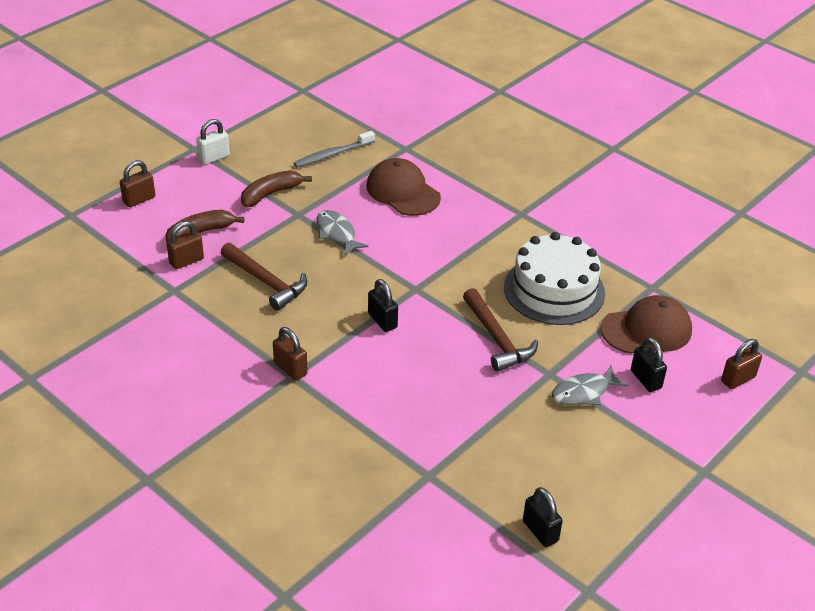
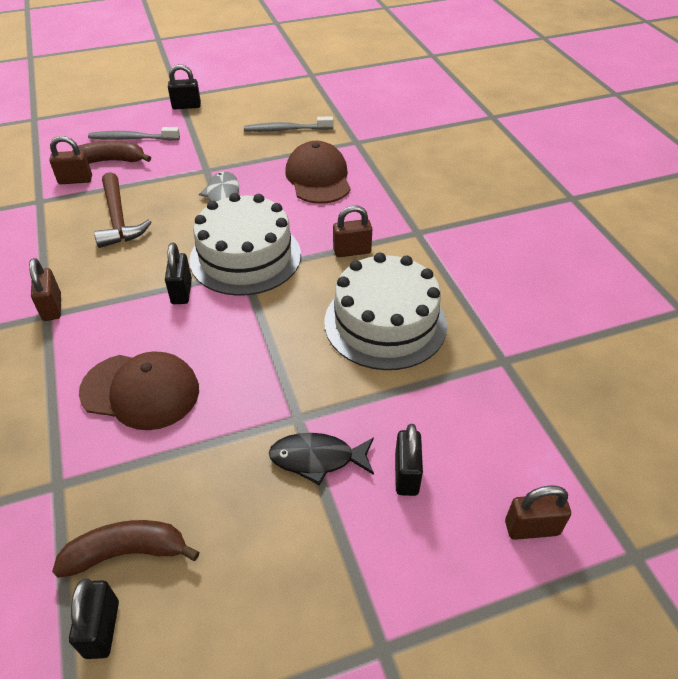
camera: 30 degrees right, 5 degrees up
(139, 200) = (95, 122): brown padlock -> brown padlock (352, 251)
(196, 205) = (132, 138): none -> grey toothbrush
(214, 157) = (186, 106): white padlock -> black padlock
(271, 194) = (201, 146): brown banana -> brown banana (127, 553)
(406, 277) = (245, 257): none -> white cake
(497, 339) = (276, 354): brown hammer -> none
(584, 392) = (317, 459): grey fish -> black fish
(646, 330) = (457, 410): brown cap -> brown cap (141, 391)

